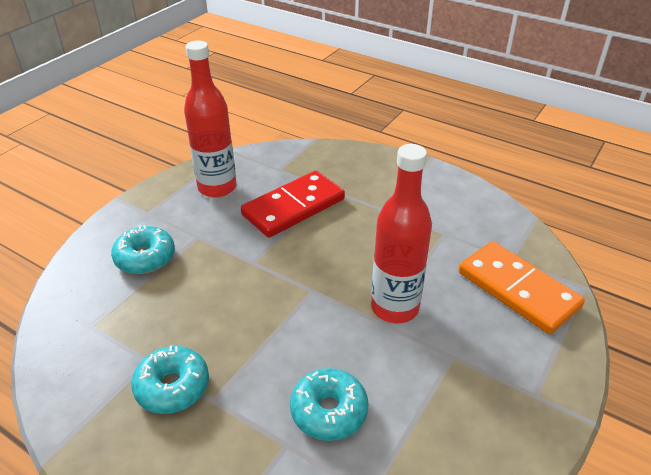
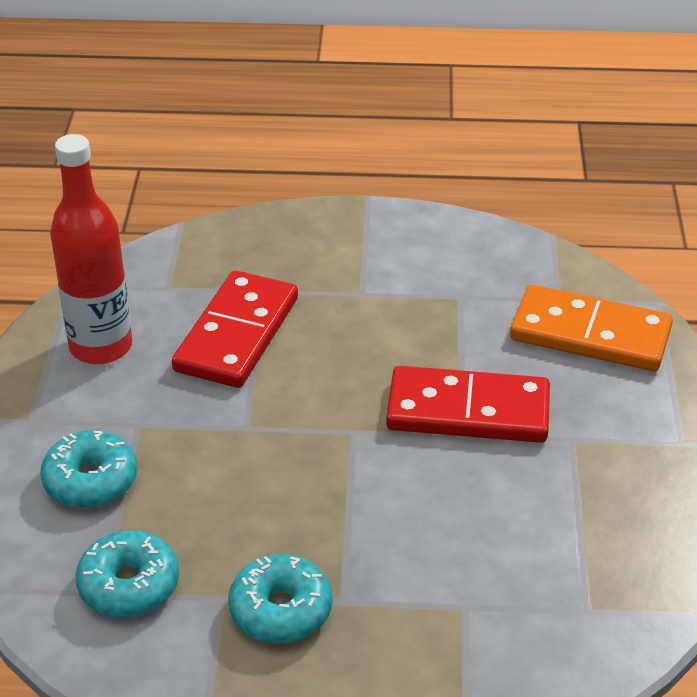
camera: 30 degrees left, 0 degrees up
(329, 411) = (482, 553): turquoise donut -> turquoise donut (129, 585)
(394, 307) = (468, 411): red bottle -> red domino

